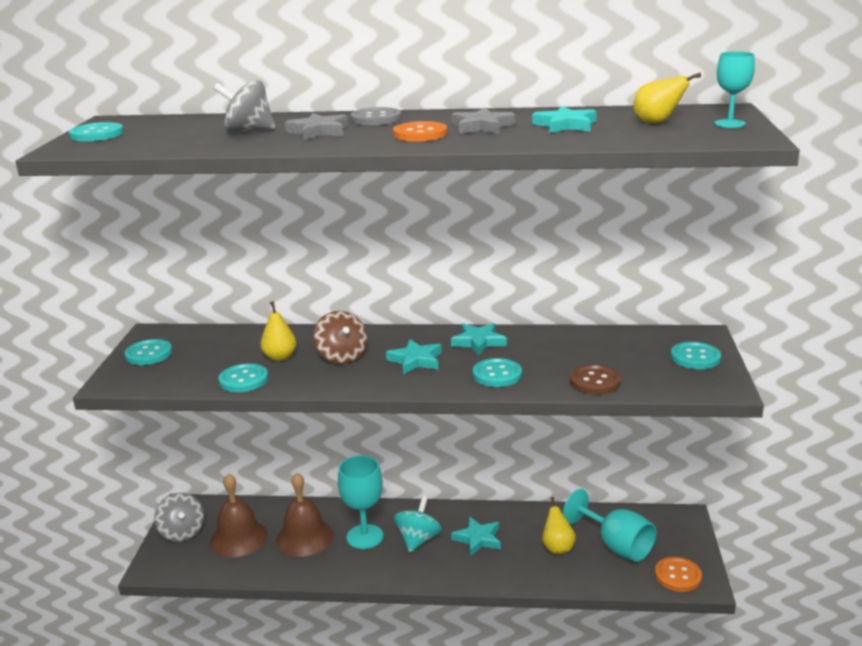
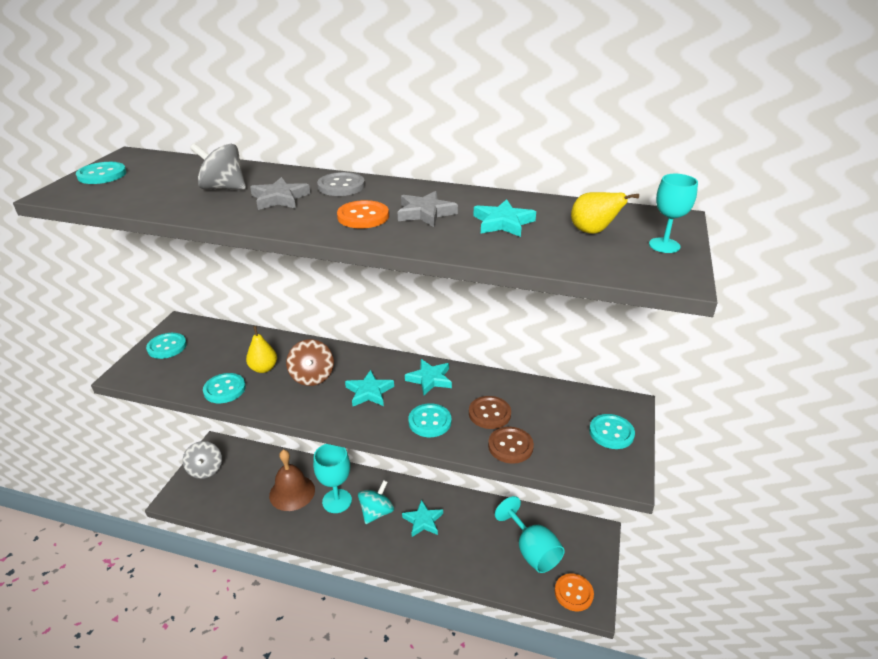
camera: 10 degrees right, 10 degrees up
(238, 538) = (244, 483): brown bell -> none
(557, 547) = (483, 543): yellow pear -> none
(559, 360) = (489, 413): none -> brown button

